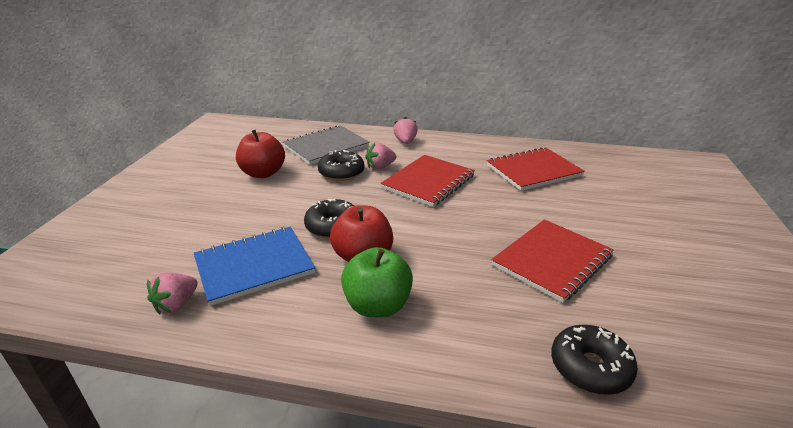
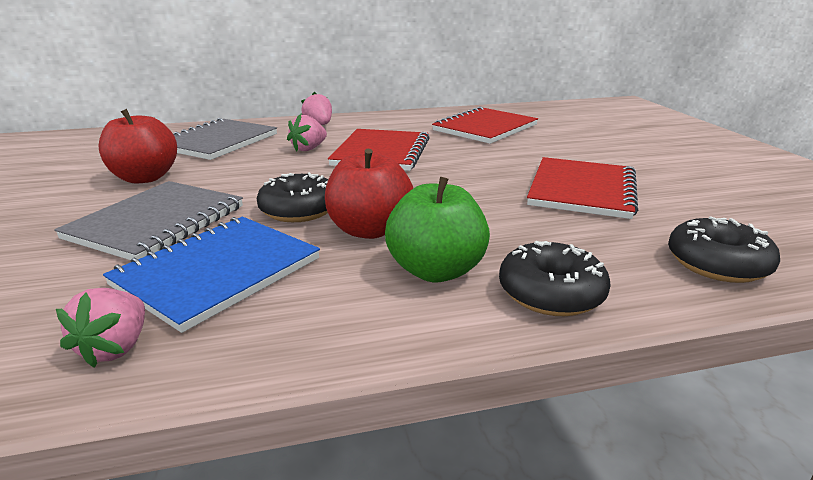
camera: 25 degrees left, 5 degrees down
(247, 215) = (157, 222): none -> grey notebook
(341, 173) = (262, 161): black donut -> black donut (551, 293)

